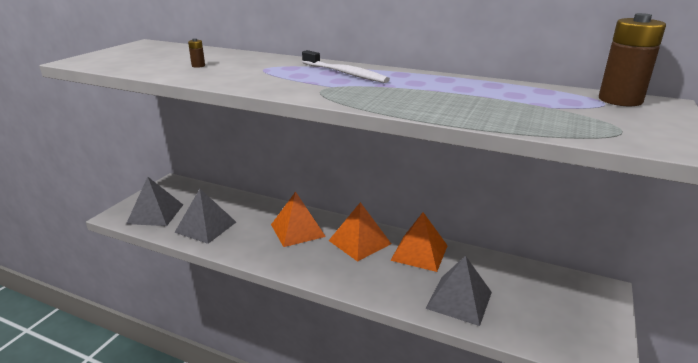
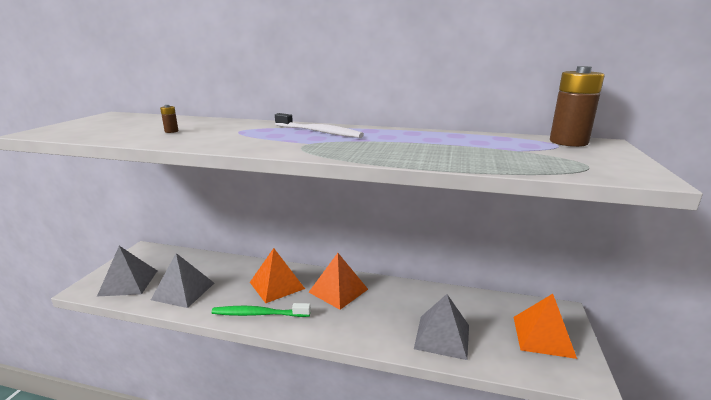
camera: 10 degrees left, 5 degrees down
(275, 257) = (259, 314): none -> green toothbrush
(419, 252) = (395, 295): orange pyramid -> orange pyramid (543, 336)

